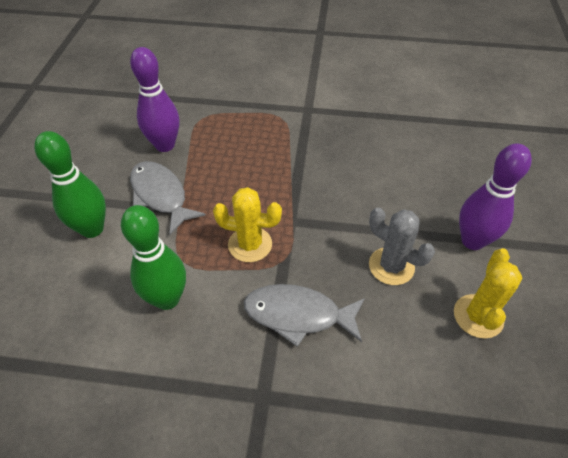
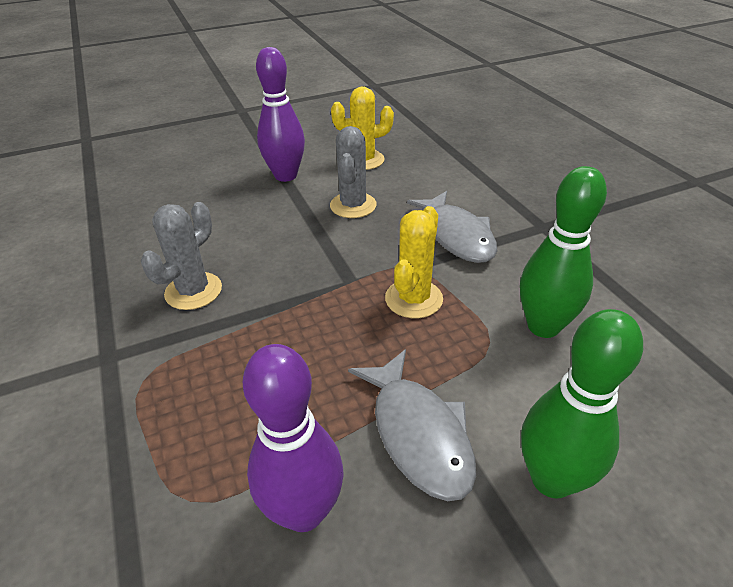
camera: 120 degrees left, 10 degrees down
(161, 196) = (418, 433): grey fish -> grey fish turned 45 degrees counterclockwise
(250, 244) = (413, 299): yellow cactus -> yellow cactus turned 45 degrees clockwise
(339, 148) = (193, 291): none -> grey cactus

